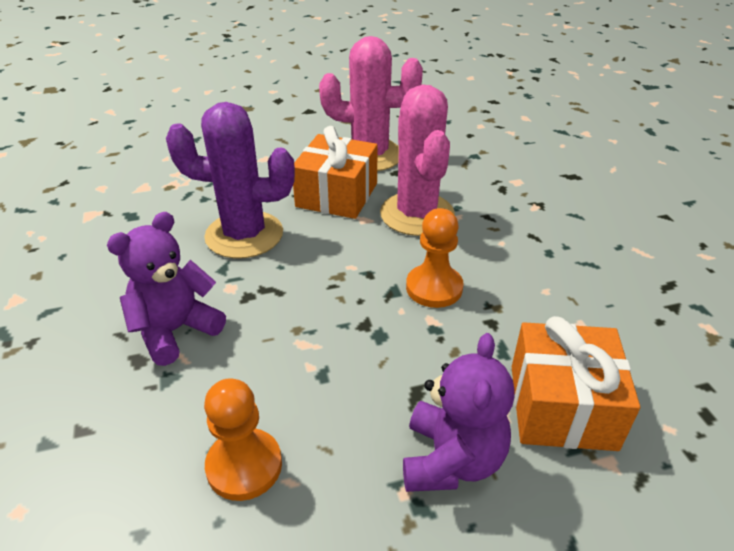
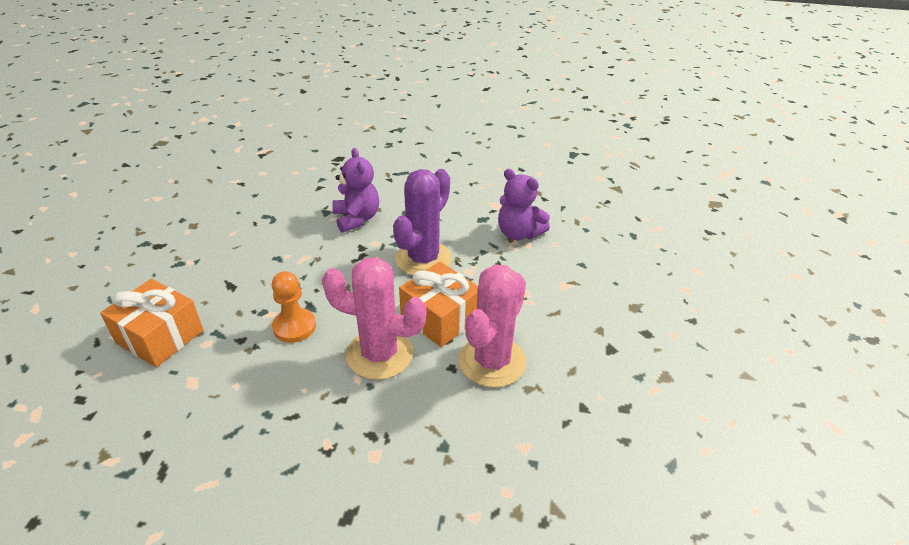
camera: 115 degrees right, 0 degrees up
(244, 466) = (254, 223): orange pawn -> none
(451, 460) = (185, 281): purple teddy bear -> purple teddy bear (518, 233)

